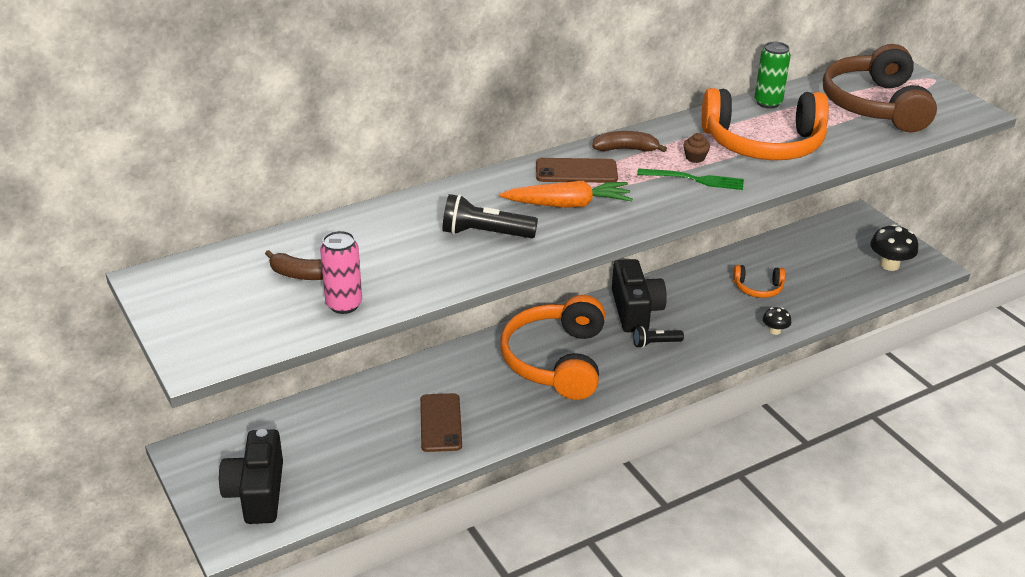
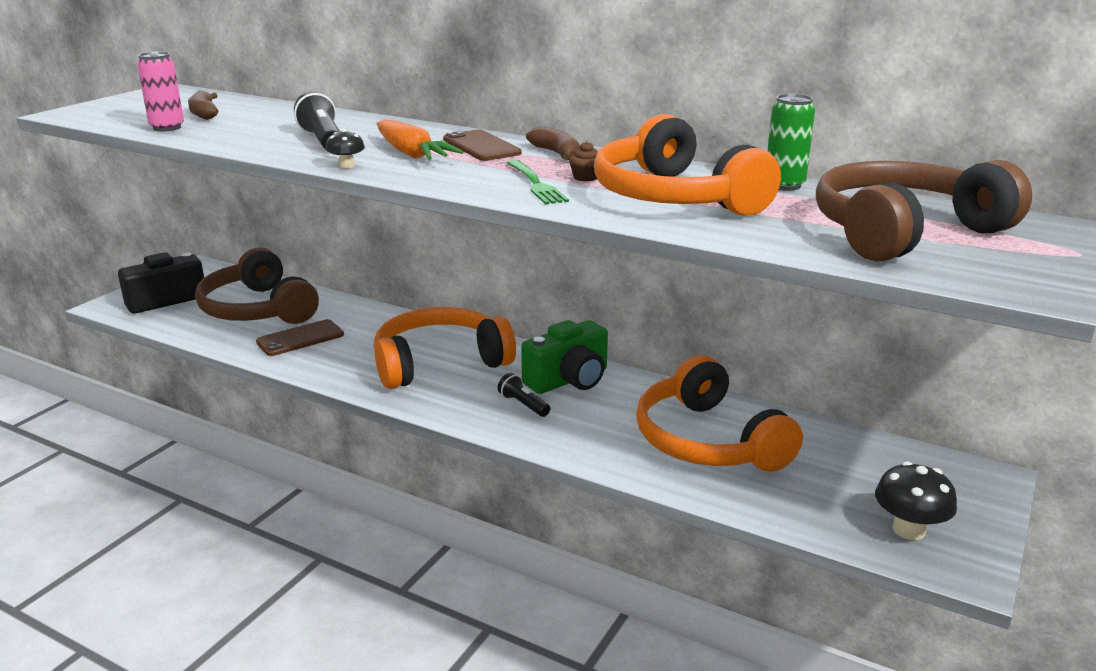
camera: 60 degrees right, 10 degrees down
(348, 434) = (258, 309): none -> brown headphones
(635, 310) = (569, 380): black camera -> green camera
(758, 288) = (707, 441): orange headphones -> orange headphones, size x2.17
(775, 331) = (634, 472): black mushroom -> black mushroom (347, 166)

